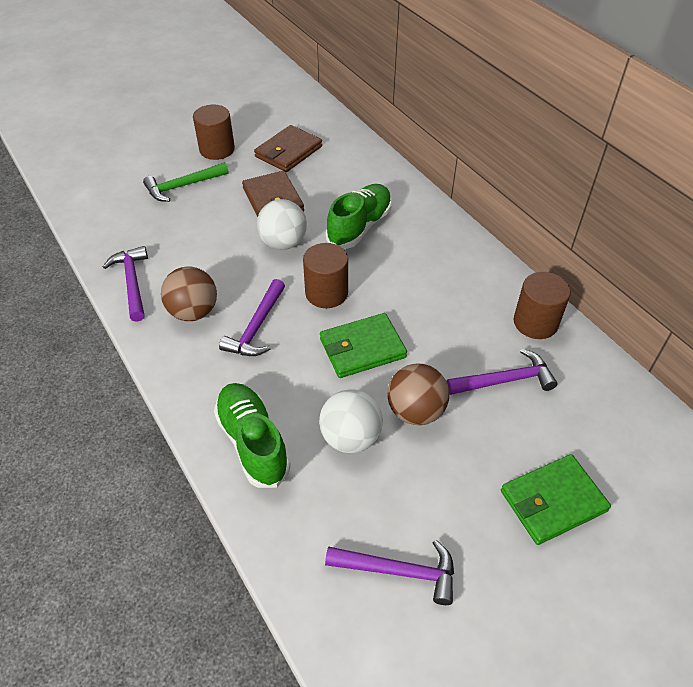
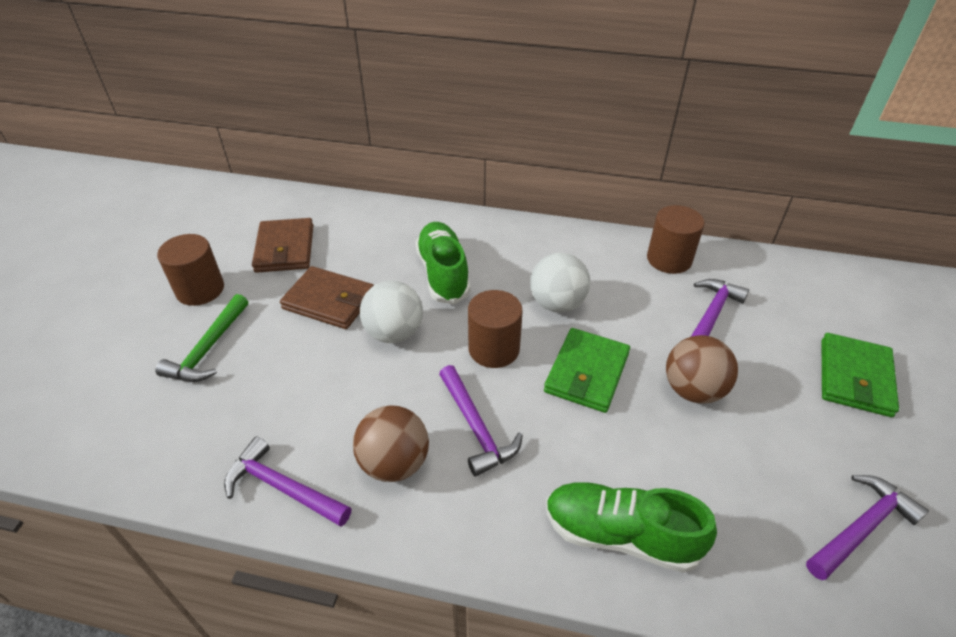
camera: 45 degrees left, 5 degrees down
(350, 437) = (683, 454): white ball -> white ball (557, 304)

